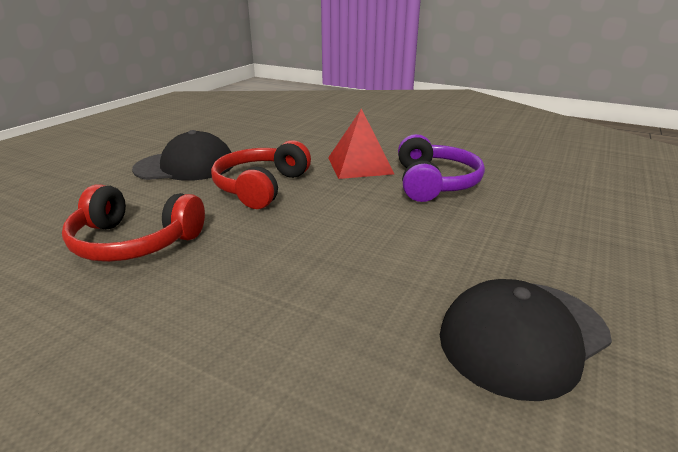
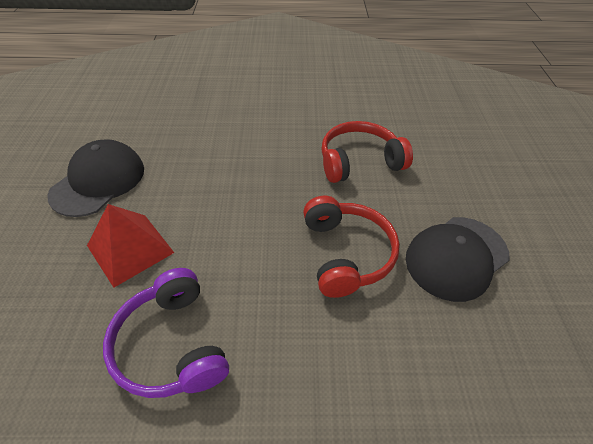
camera: 150 degrees right, 20 degrees up
(360, 165) = (279, 352): red pyramid -> red pyramid (130, 249)

